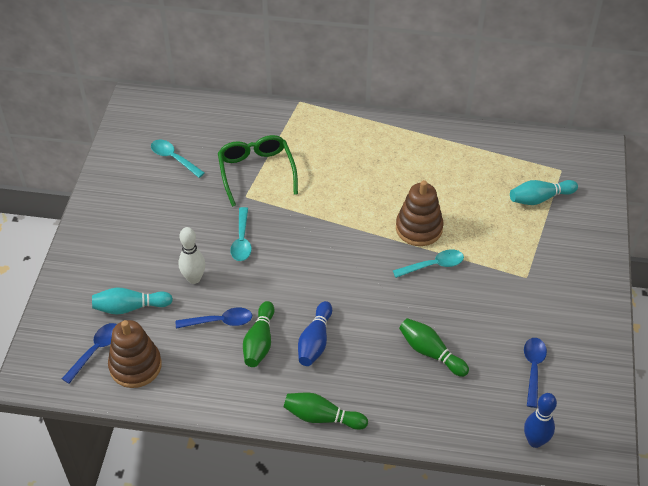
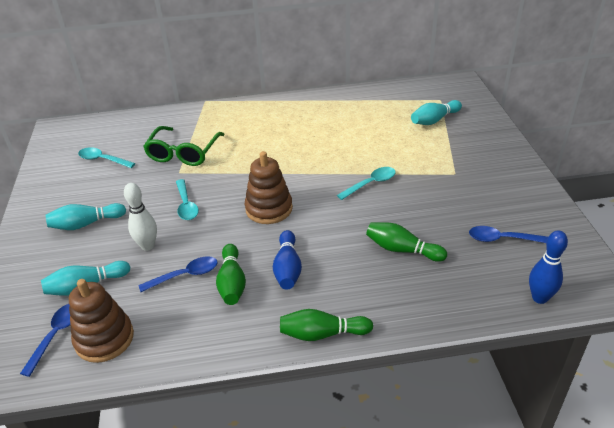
camera: 15 degrees left, 10 degrees down
(142, 236) = (86, 224): none -> turquoise bowling pin
(256, 172) = (183, 153): green glasses -> green glasses turned 135 degrees counterclockwise
(419, 228) = (345, 161): brown stacking toy -> brown stacking toy (269, 209)
(533, 369) = (501, 239): blue spoon -> blue spoon turned 75 degrees counterclockwise

